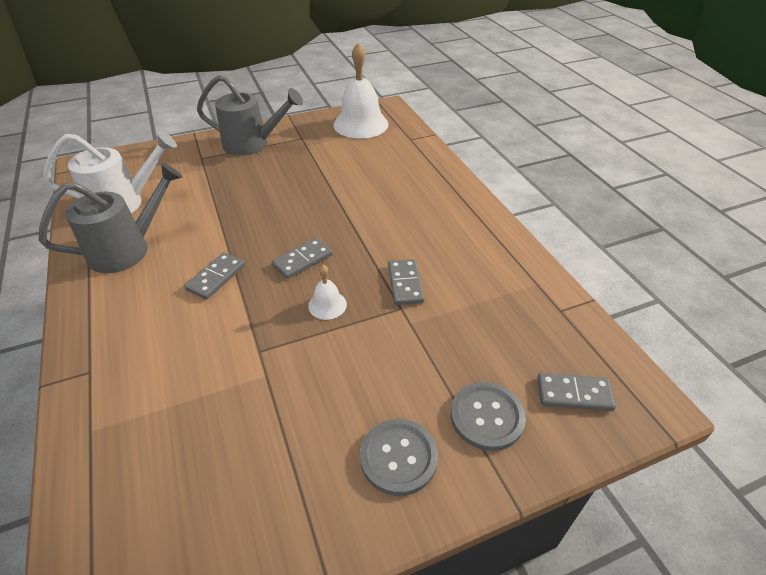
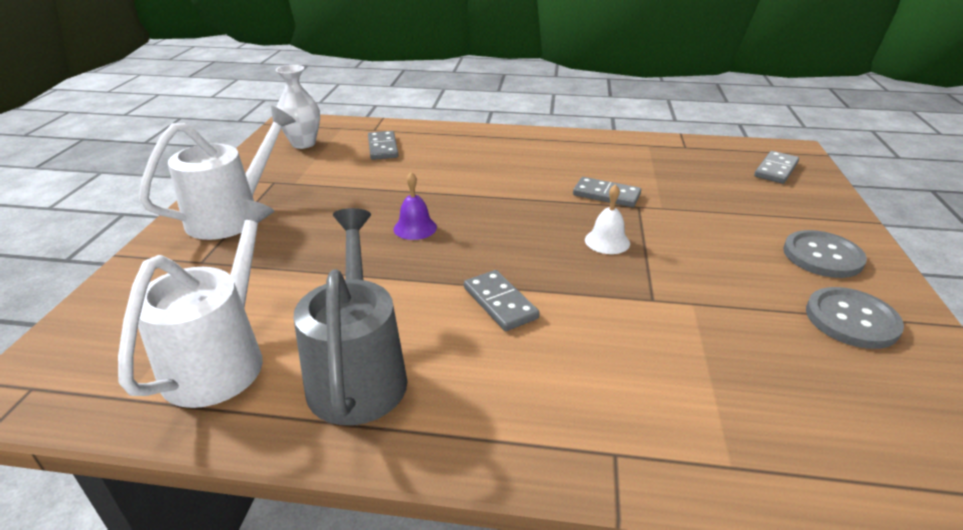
camera: 60 degrees left, 10 degrees down
(253, 144) = (233, 215): grey watering can -> white watering can
(284, 211) = (415, 228): none -> purple bell
(302, 260) = (521, 238): grey domino -> grey domino (382, 148)
(360, 124) = (303, 143): white bell -> white vase
(487, 417) = (788, 207): grey button -> grey button (851, 319)

